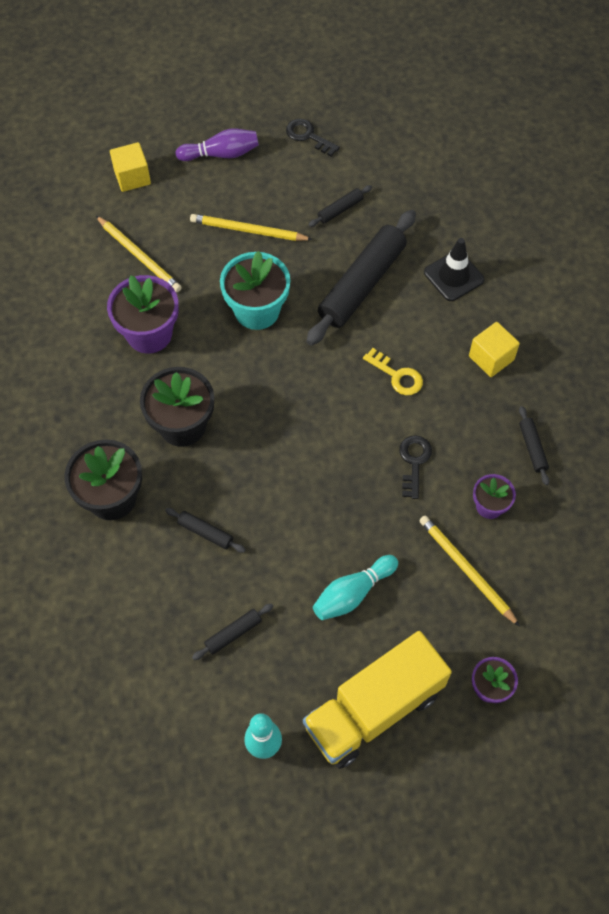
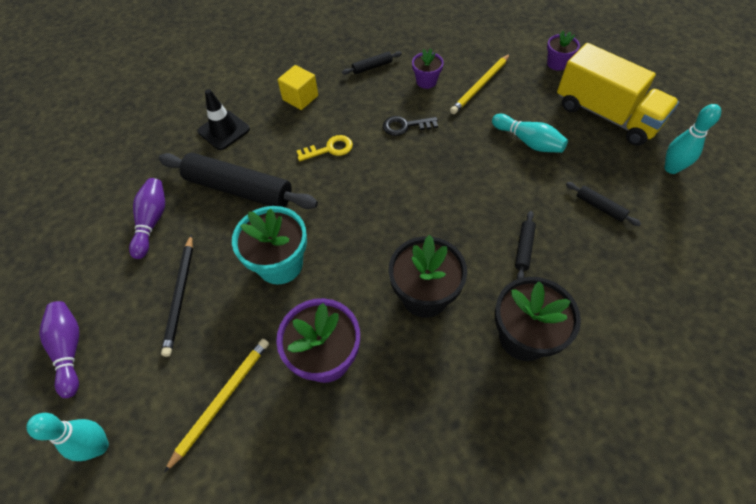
camera: 100 degrees left, 5 degrees down
(132, 177) = (99, 446): yellow cube -> turquoise bowling pin
(248, 230) = (180, 295): yellow pencil -> black pencil
(308, 136) = (52, 269): black key -> none
(340, 209) = (152, 222): black rolling pin -> purple bowling pin
(397, 376) = (329, 149): yellow key -> yellow key turned 45 degrees clockwise

